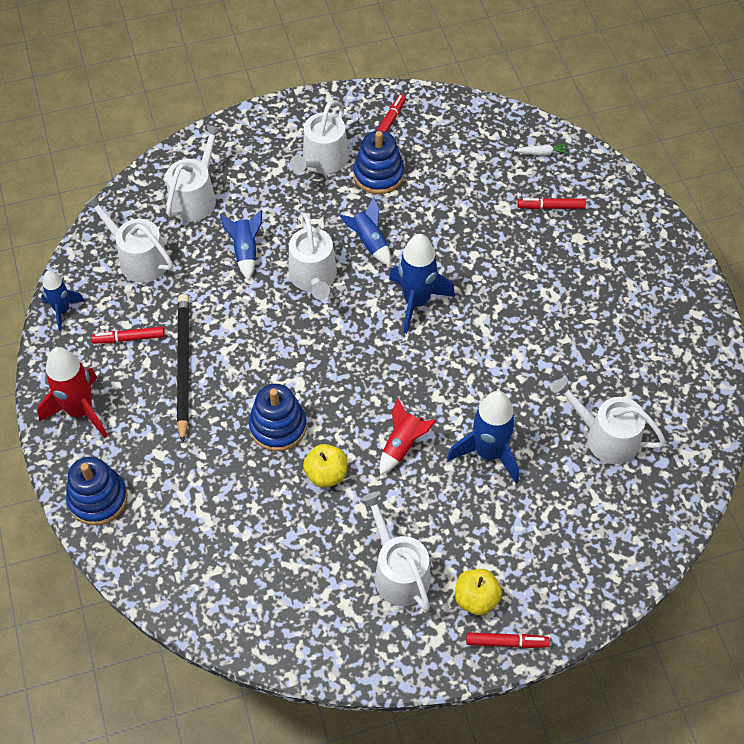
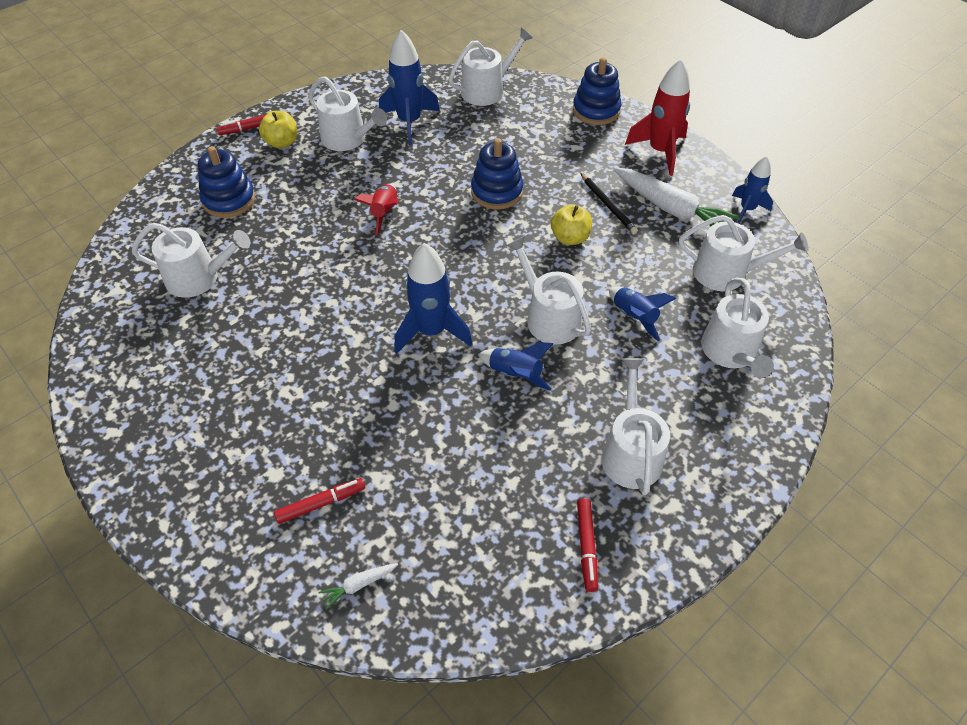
camera: 155 degrees right, 5 degrees down
(129, 338) = (671, 209): red marker -> white carrot
(183, 366) = (608, 205): black pencil -> black pencil, size x0.60
(197, 589) = (487, 90): none -> white watering can
(326, 474) = (437, 175): yellow apple -> yellow apple (570, 238)
(378, 175) = (554, 461): blue stacking toy -> blue stacking toy (229, 200)
(488, 453) = (306, 231): blue rocket -> blue rocket (409, 122)

